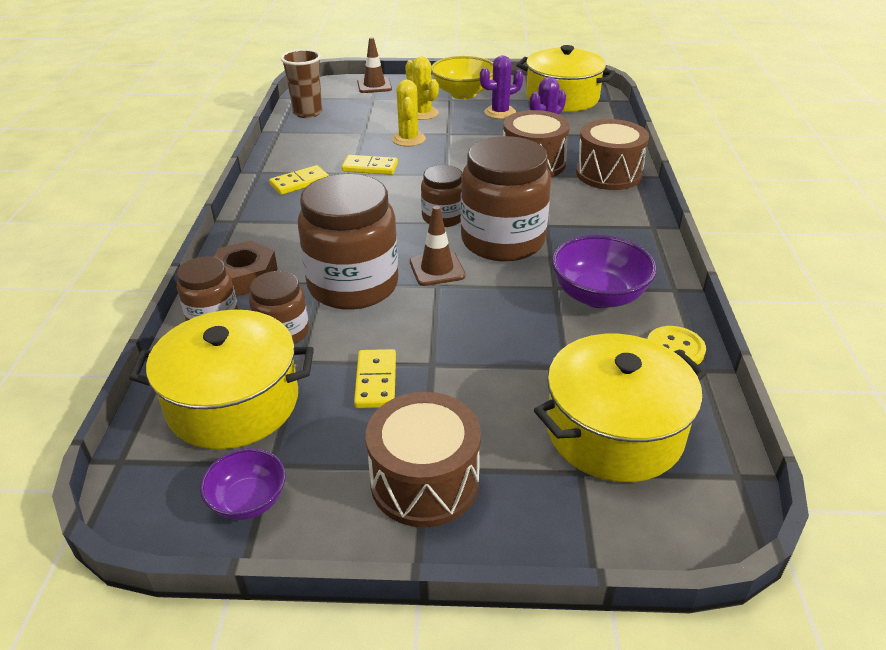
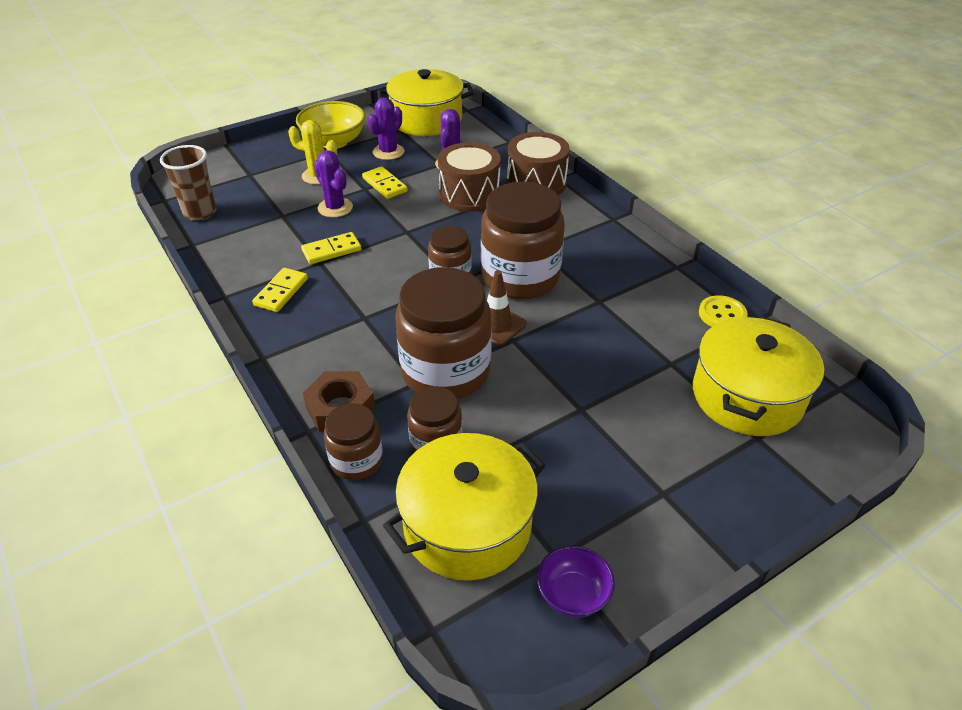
camera: 35 degrees left, 5 degrees up
(374, 86) = (236, 160): brown traffic cone -> none
(376, 381) = (556, 445): yellow domino -> yellow domino (384, 185)
(408, 139) = (335, 208): yellow cactus -> purple cactus
(424, 481) = (674, 503): brown drum -> none
(598, 296) = (634, 295): purple bowl -> none

